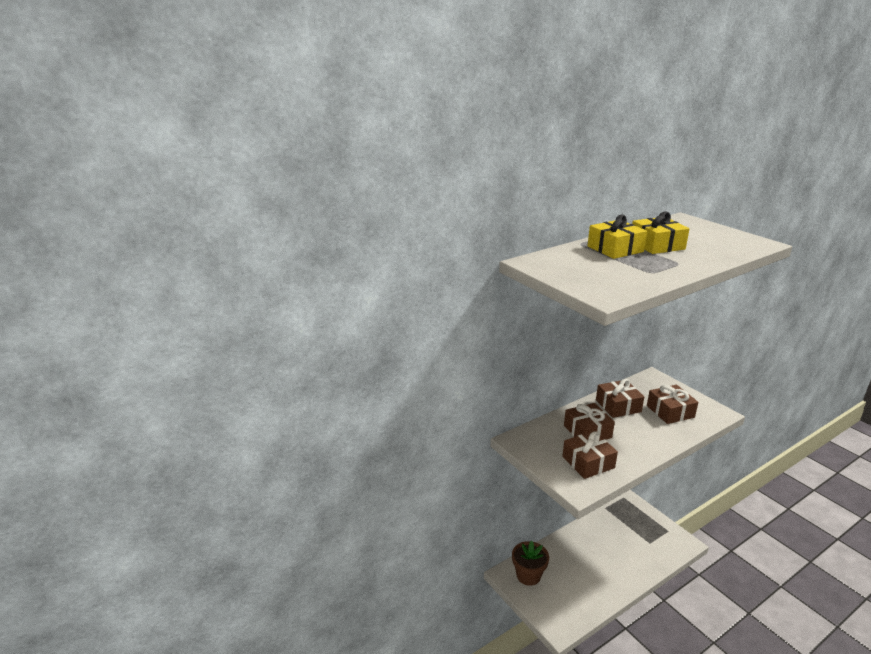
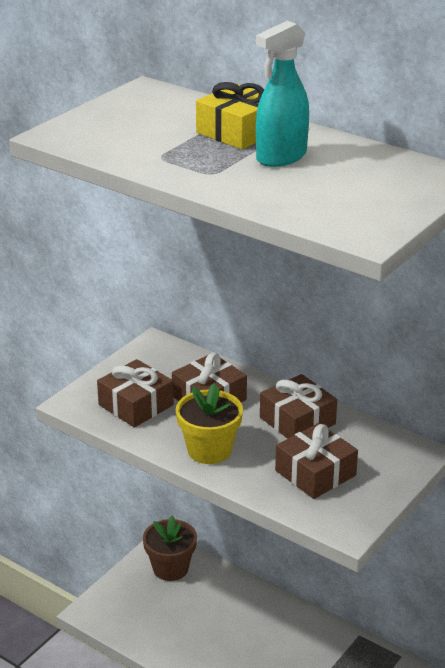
camera: 70 degrees right, 5 degrees up
(644, 443) = (209, 450): none -> yellow flower pot
(657, 245) = (281, 157): yellow gift -> turquoise spray bottle

